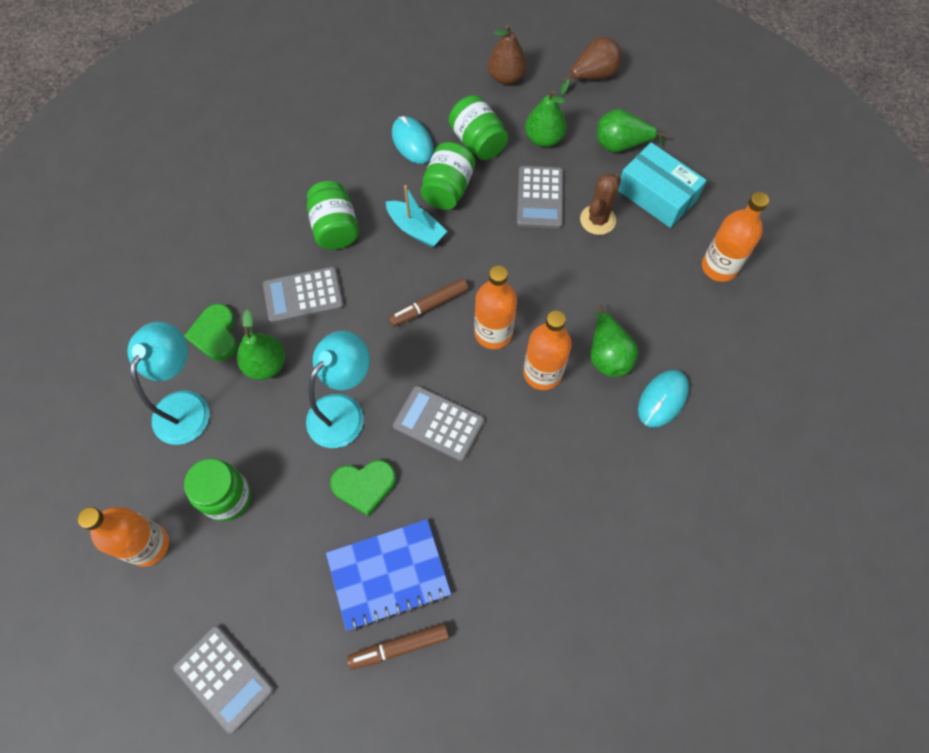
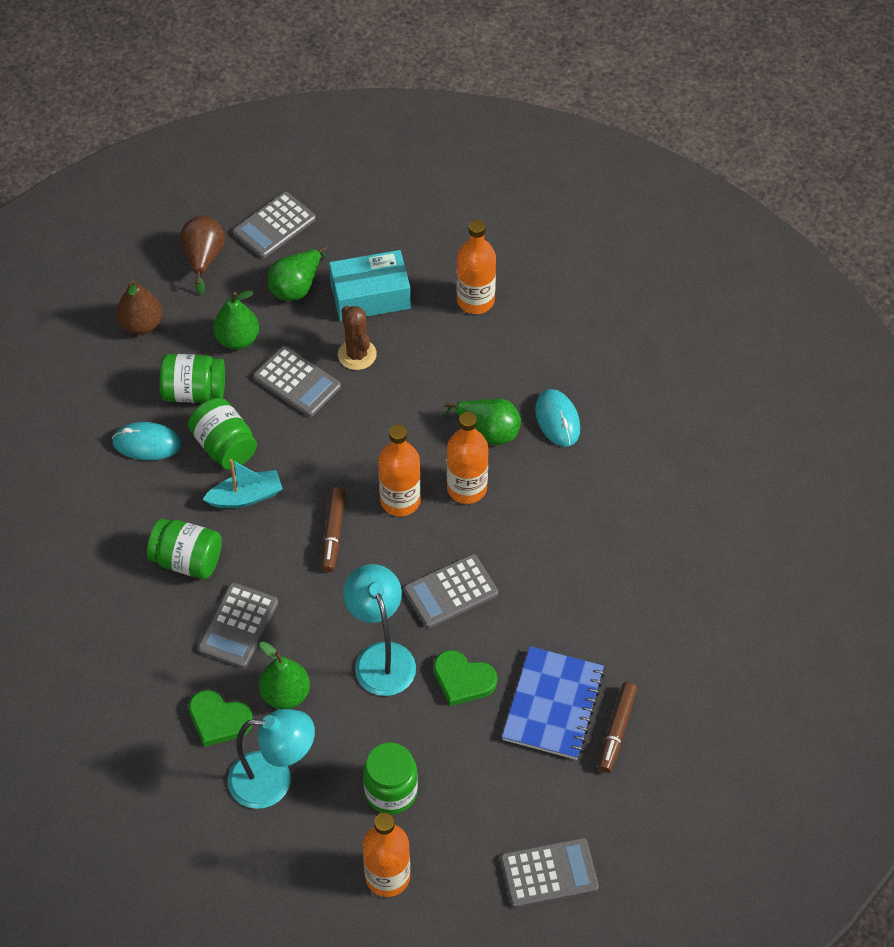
camera: 55 degrees left, 10 degrees down
(186, 405) = (273, 781): turquoise lamp -> turquoise lamp turned 135 degrees clockwise
(364, 486) = (463, 680): green heart -> green heart turned 90 degrees clockwise
(659, 98) = (274, 226): none -> grey calculator

